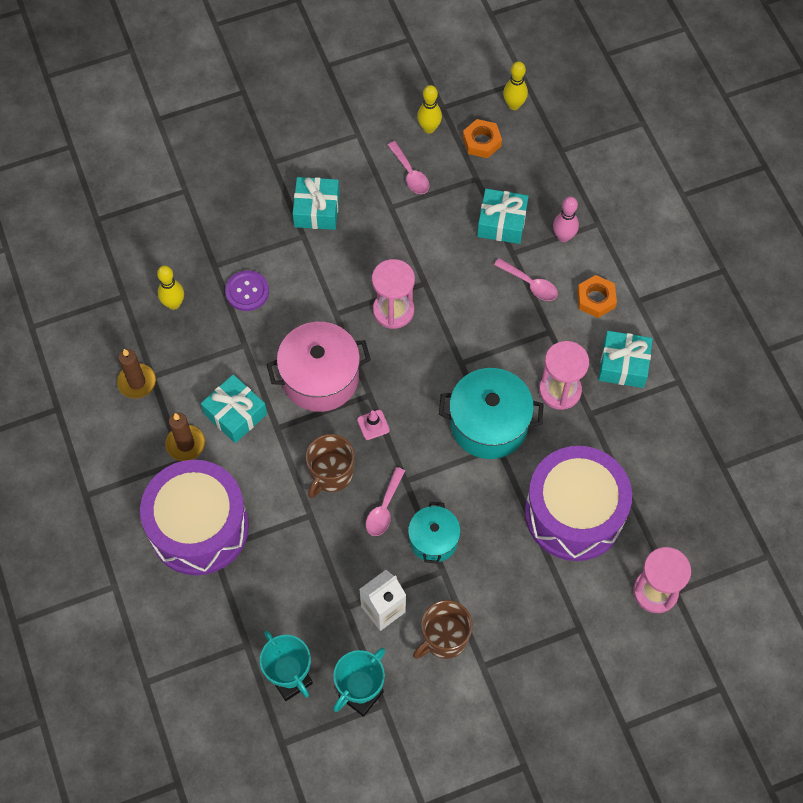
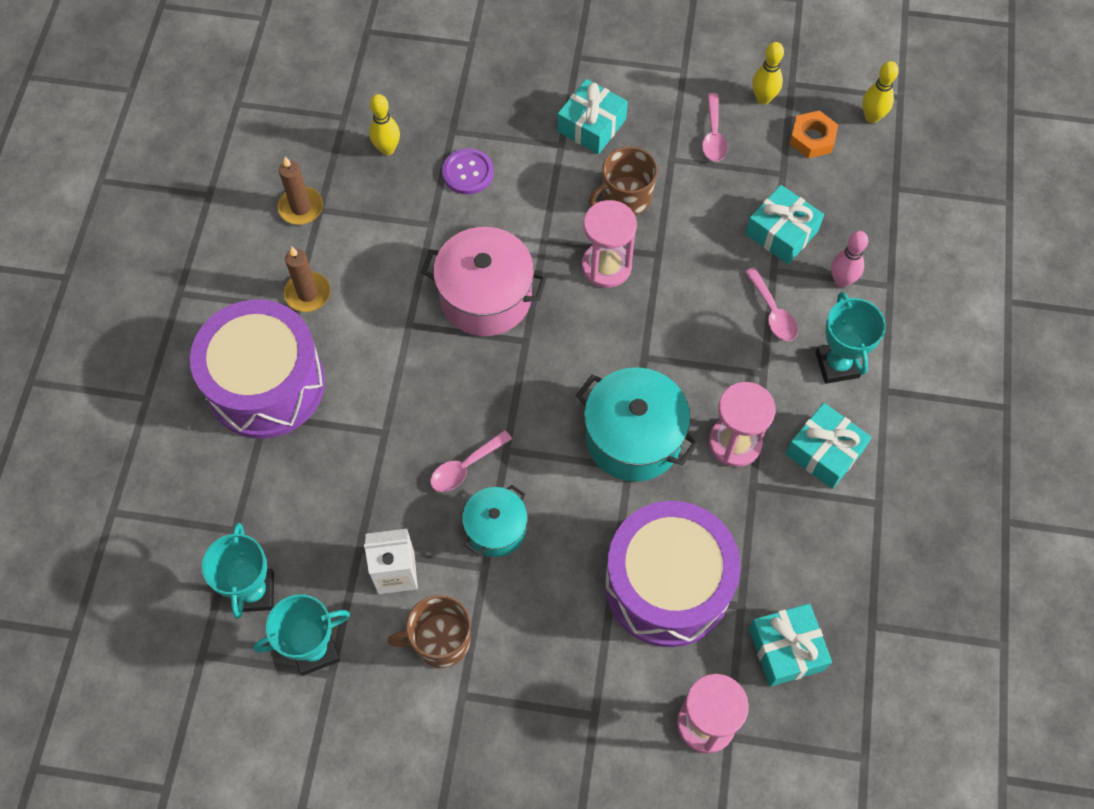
camera: 30 degrees right, 0 degrees up
(235, 414) = (376, 289): turquoise gift -> turquoise gift (786, 649)
(331, 474) = (433, 401): brown mug -> brown mug (625, 198)
(373, 425) = (509, 373): pink traffic cone -> none
(596, 299) = (837, 365): orange nut -> turquoise trophy

